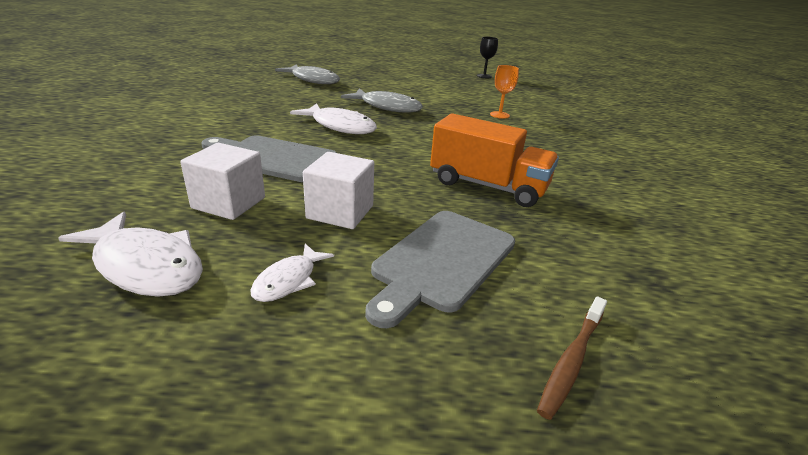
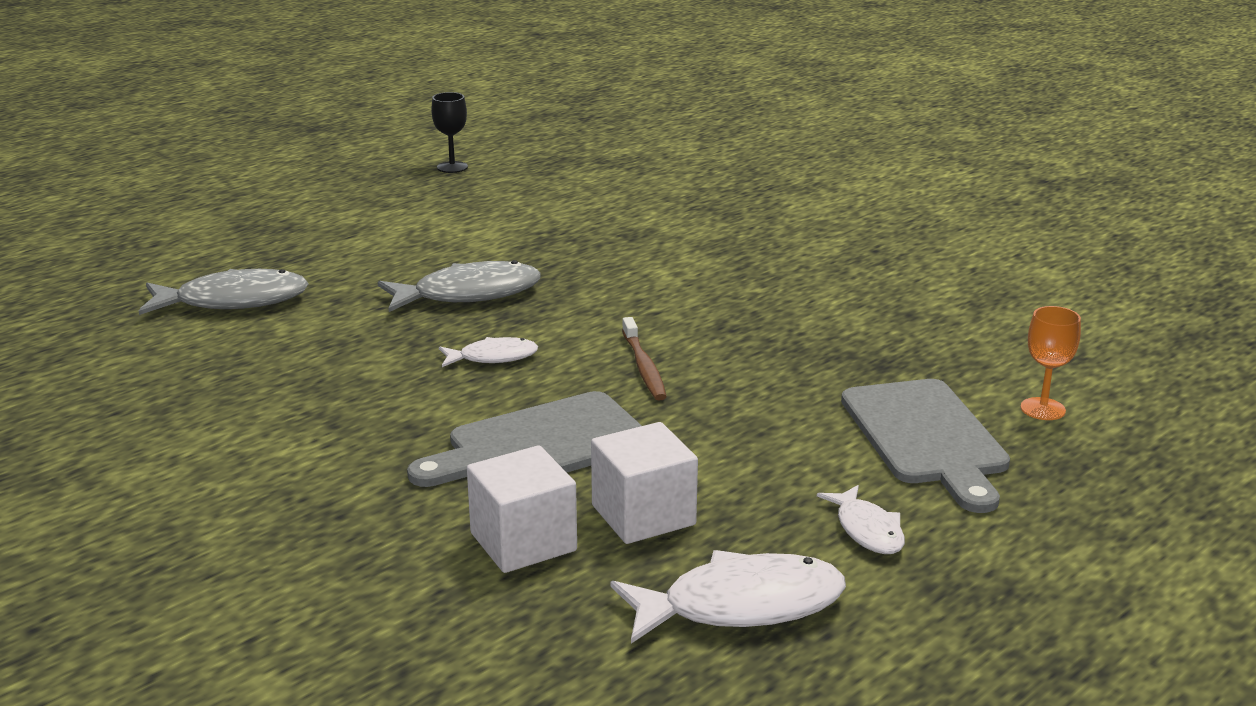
camera: 45 degrees left, 5 degrees down
(340, 126) = (493, 357): white fish -> white fish, size x0.56
(340, 212) = (758, 452): white cube -> white cube (523, 542)
(488, 186) = (809, 342): orange truck -> none
(499, 115) = (621, 234): orange goblet -> orange goblet (1042, 409)
(572, 360) = (1118, 446): brown toothbrush -> brown toothbrush (643, 367)

